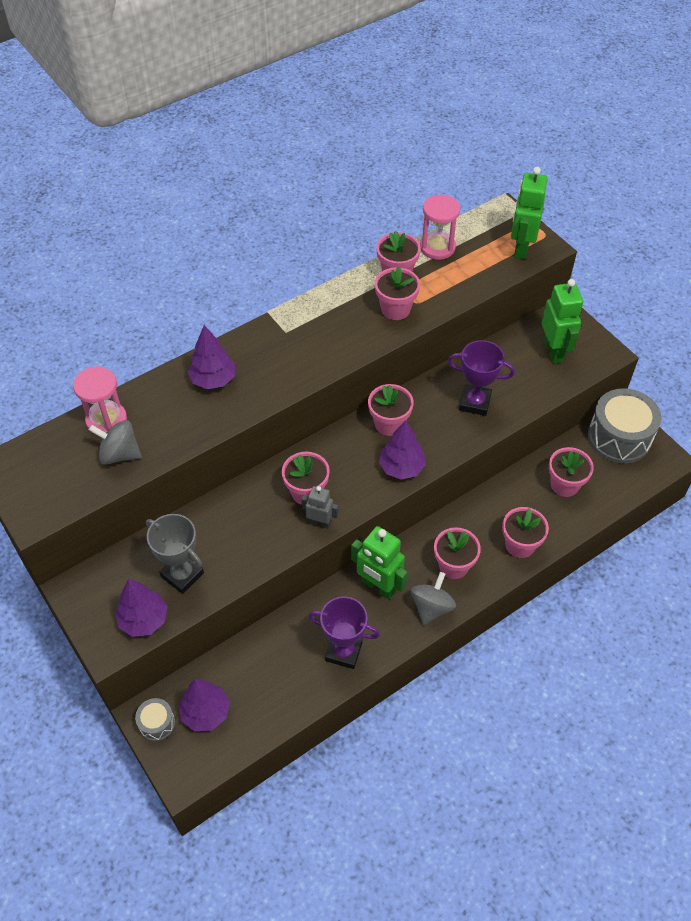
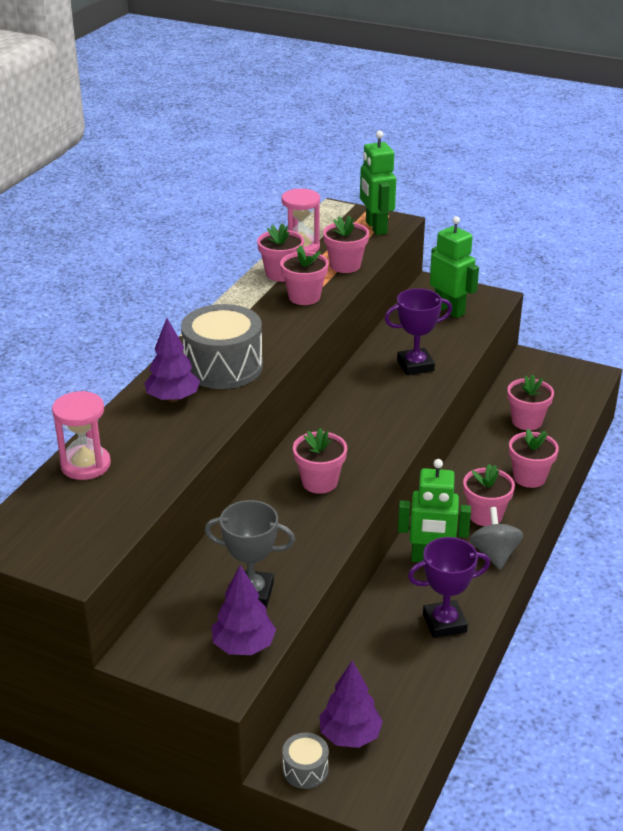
camera: 30 degrees left, 20 degrees down
(119, 454) = (126, 485): grey spinning top -> none
(320, 523) = (355, 499): grey robot -> none
(389, 424) = (351, 406): pink flower pot -> pink flower pot (345, 265)
(401, 468) = (393, 432): purple tree -> none
(619, 437) = (540, 373): grey drum -> grey drum (223, 367)

